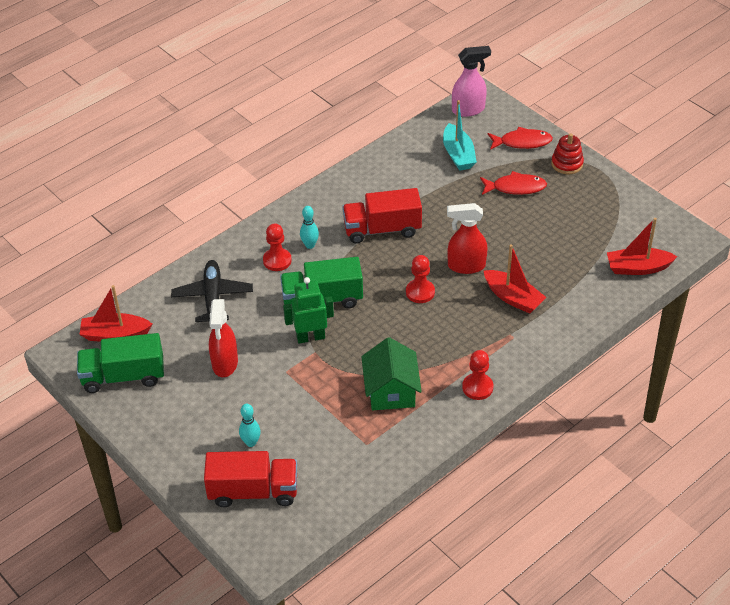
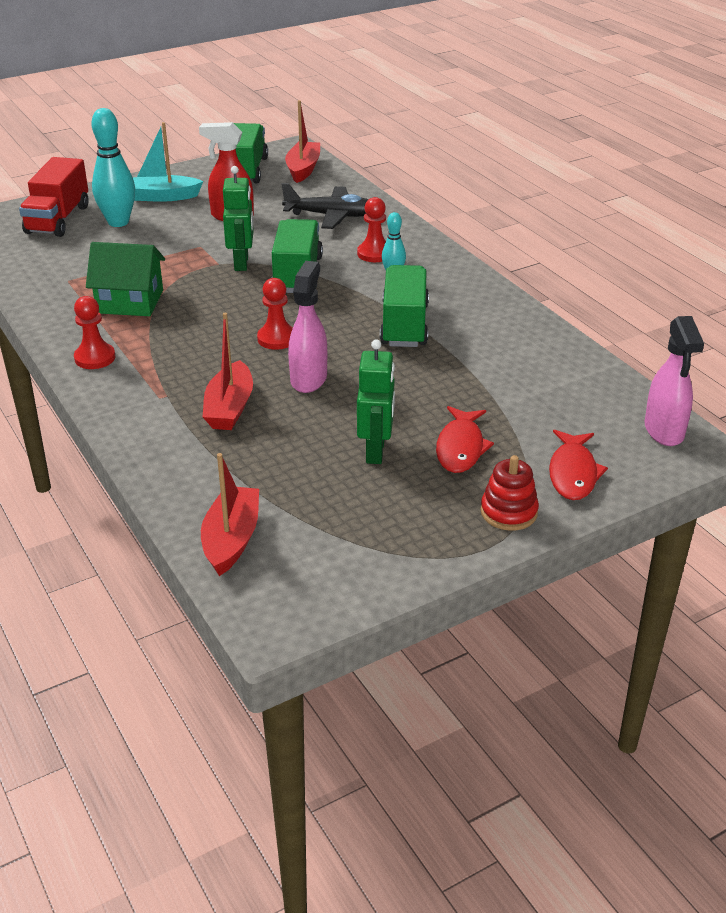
camera: 100 degrees right, 10 degrees down
(251, 442) = (118, 222): turquoise bowling pin -> turquoise bowling pin, size x1.86
(382, 229) = (404, 325): red truck -> green truck
(458, 155) = (550, 405): turquoise boat -> turquoise boat (162, 197)
(466, 266) = (309, 379): red spray bottle -> pink spray bottle
(513, 298) = (229, 408): red boat -> red boat turned 45 degrees counterclockwise
(533, 222) = (376, 451): none -> green robot

